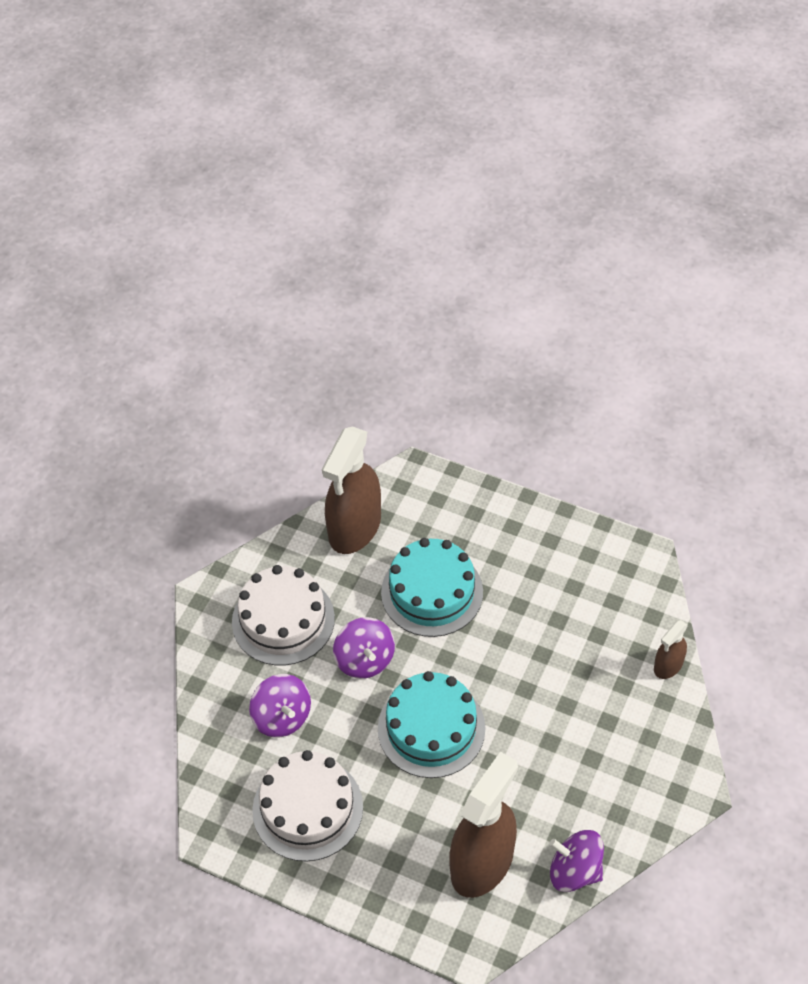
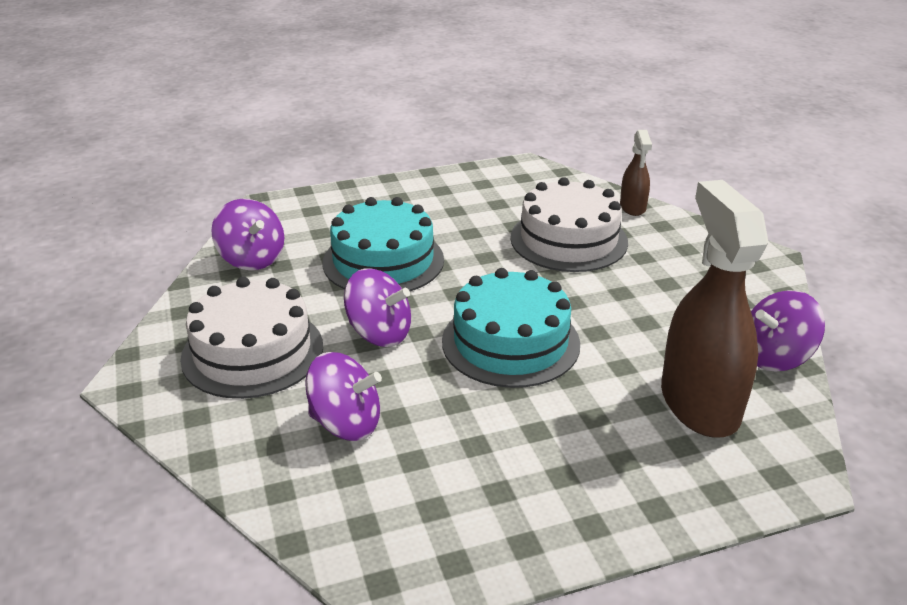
camera: 45 degrees left, 20 degrees down
(307, 808) = (475, 479): white cake -> white cake (568, 240)
(354, 527) = (252, 259): brown spray bottle -> purple spinning top

